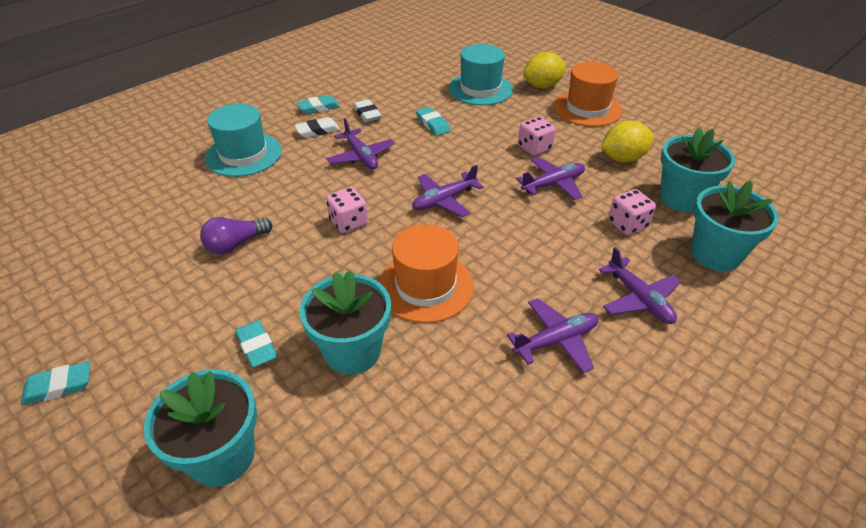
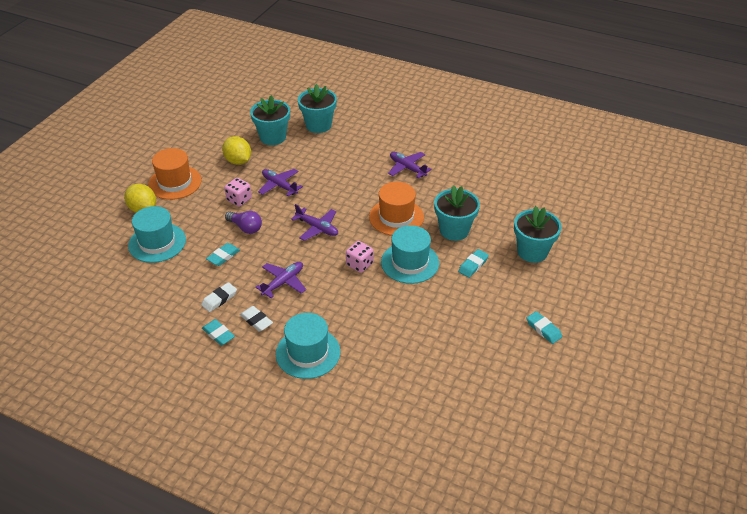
camera: 110 degrees left, 0 degrees up
(235, 244) = (407, 309): purple light bulb -> purple light bulb (245, 228)
(317, 272) = (410, 262): none -> turquoise hat
(627, 224) = (307, 154): pink dice -> none
(639, 299) = (365, 146): purple plane -> none

